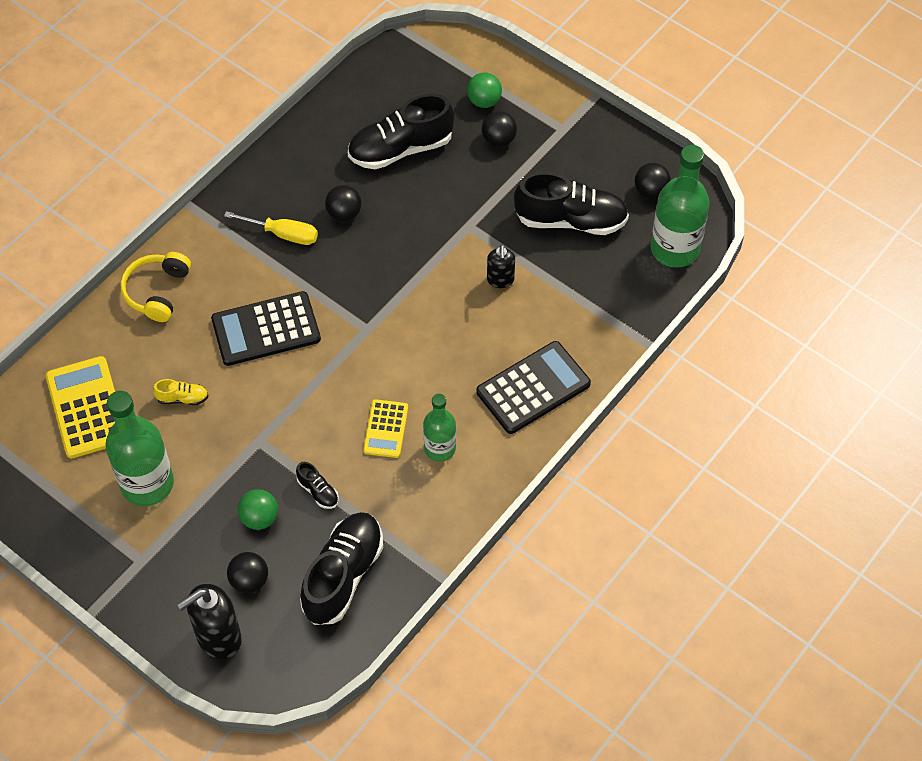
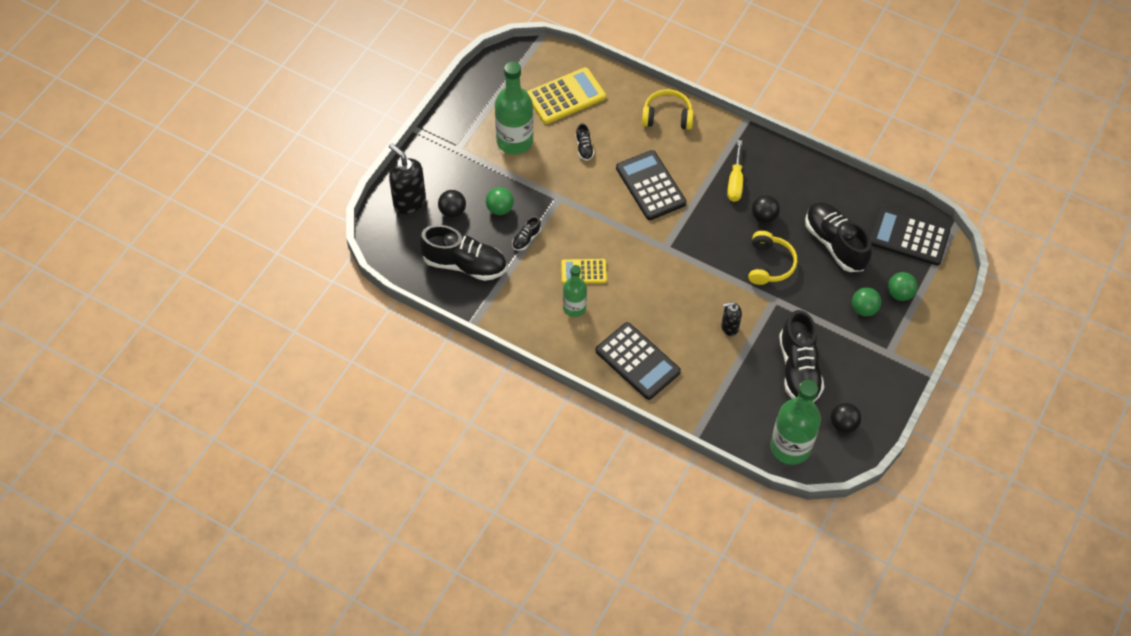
camera: 80 degrees right, 0 degrees up
(182, 398) = (584, 148): yellow shoe -> black shoe
(407, 76) = (908, 237): none -> black calculator
(416, 221) = (769, 264): none -> yellow headphones
(498, 139) = (864, 309): black ball -> green ball

